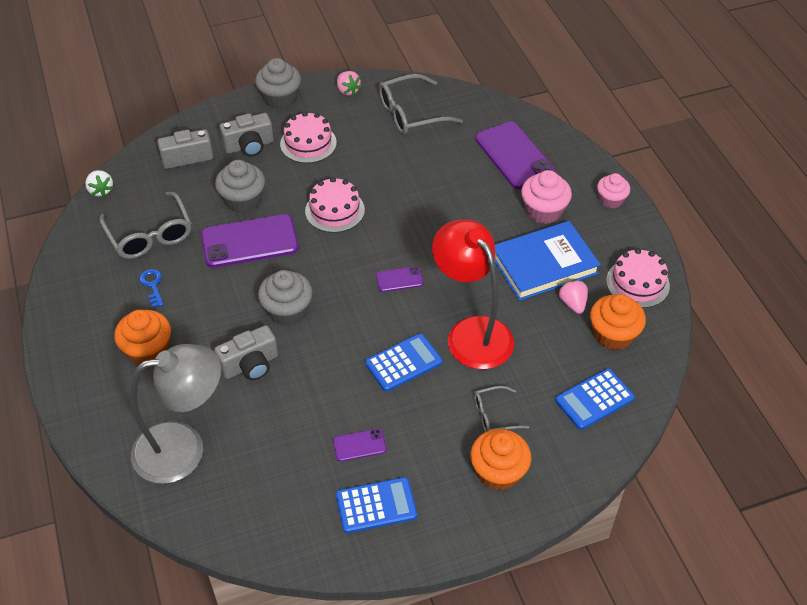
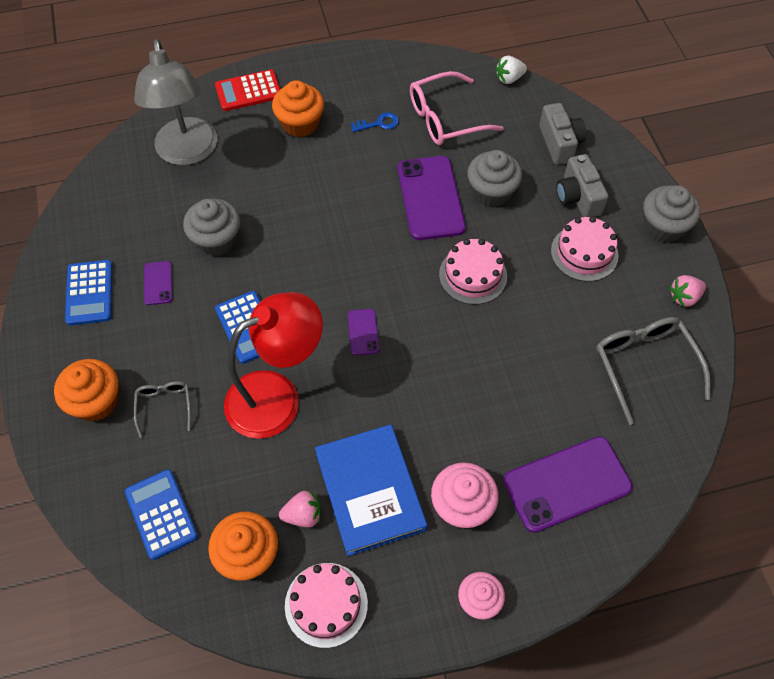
camera: 95 degrees right, 10 degrees up
(94, 403) = (248, 91): none -> red calculator
(150, 235) = (444, 119): grey glasses -> pink glasses
(250, 365) = (269, 199): grey camera -> none
(287, 311) = (332, 229): grey cupcake -> grey cupcake (217, 240)

